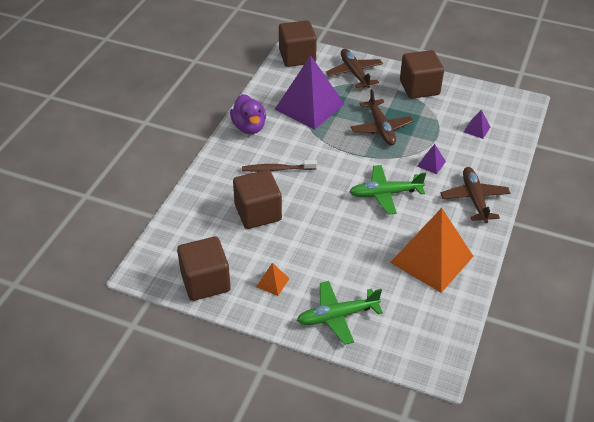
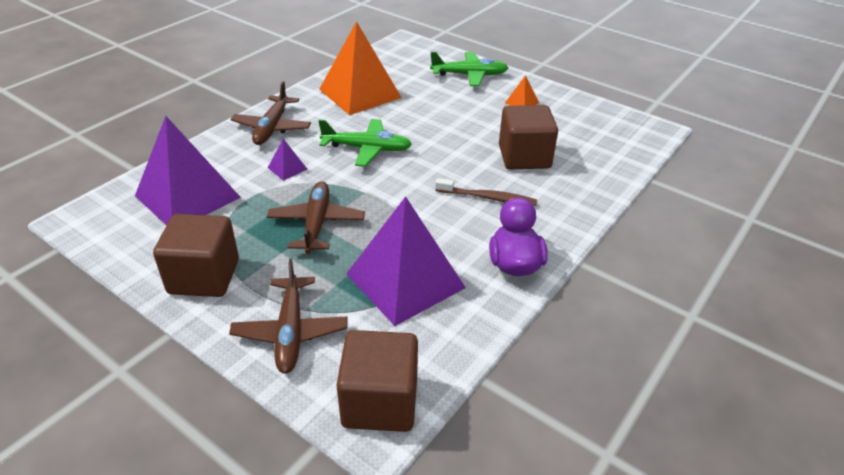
camera: 165 degrees left, 5 degrees down
(205, 282) = (588, 113): brown cube -> none
(477, 129) = (187, 196): purple pyramid -> purple pyramid, size x2.47

